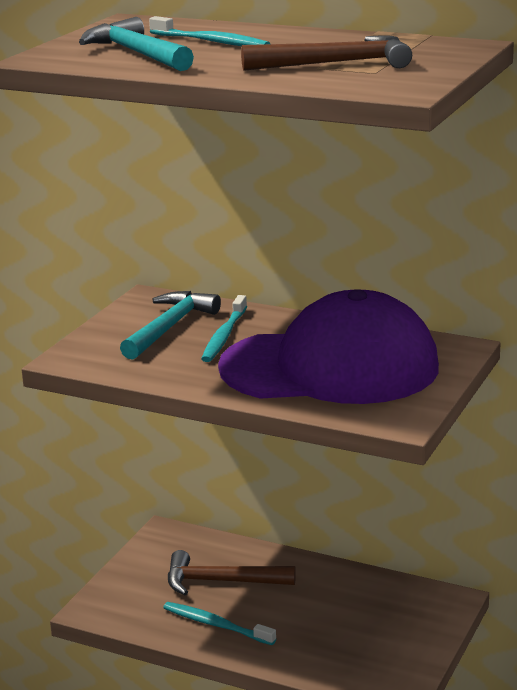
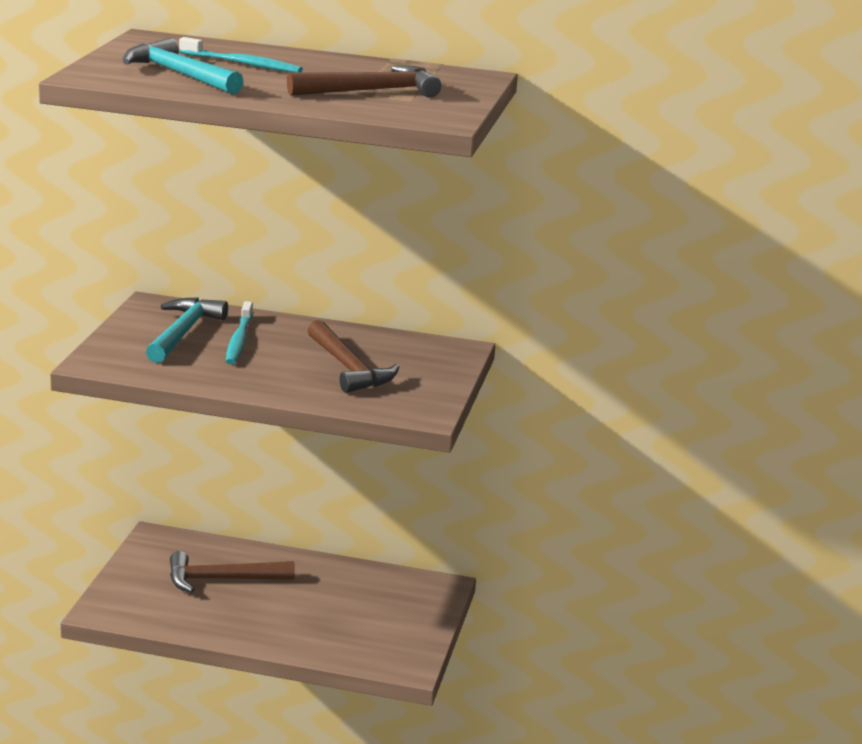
camera: 15 degrees left, 0 degrees up
(216, 625) = (227, 618): turquoise toothbrush -> none
(330, 367) = (348, 368): purple cap -> brown hammer

